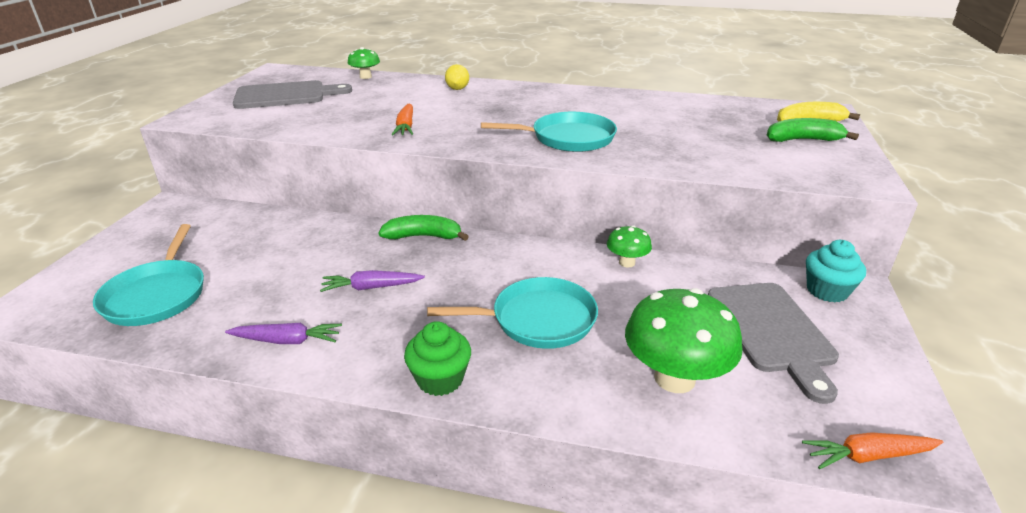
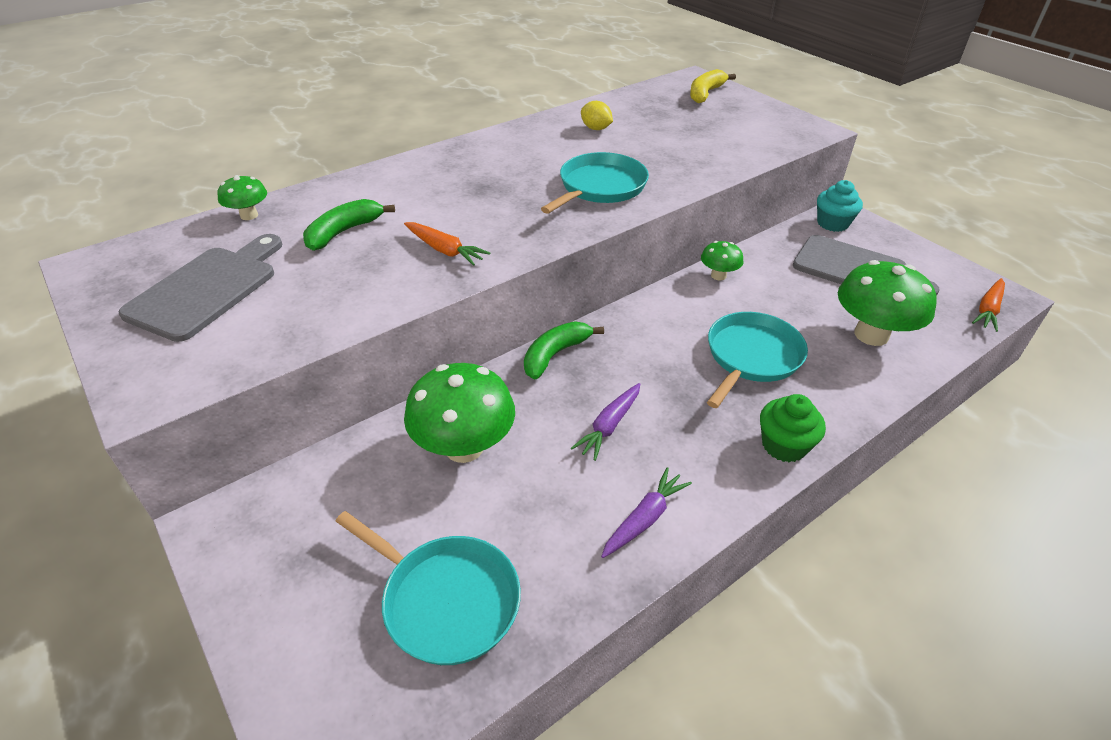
camera: 50 degrees left, 10 degrees up
(294, 245) = (464, 447): none -> green mushroom
(457, 89) = (392, 182): yellow lemon -> yellow lemon (596, 128)
(802, 140) = (730, 111): green banana -> green banana (343, 232)

